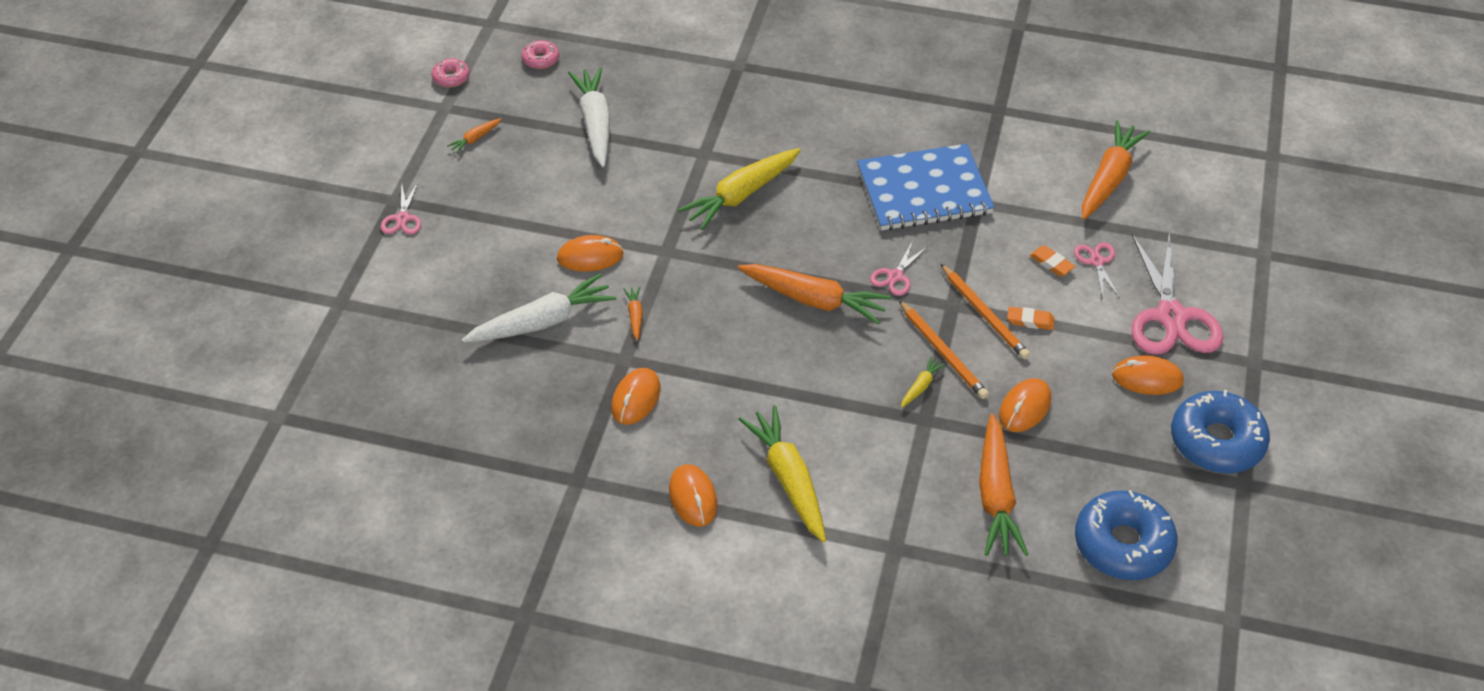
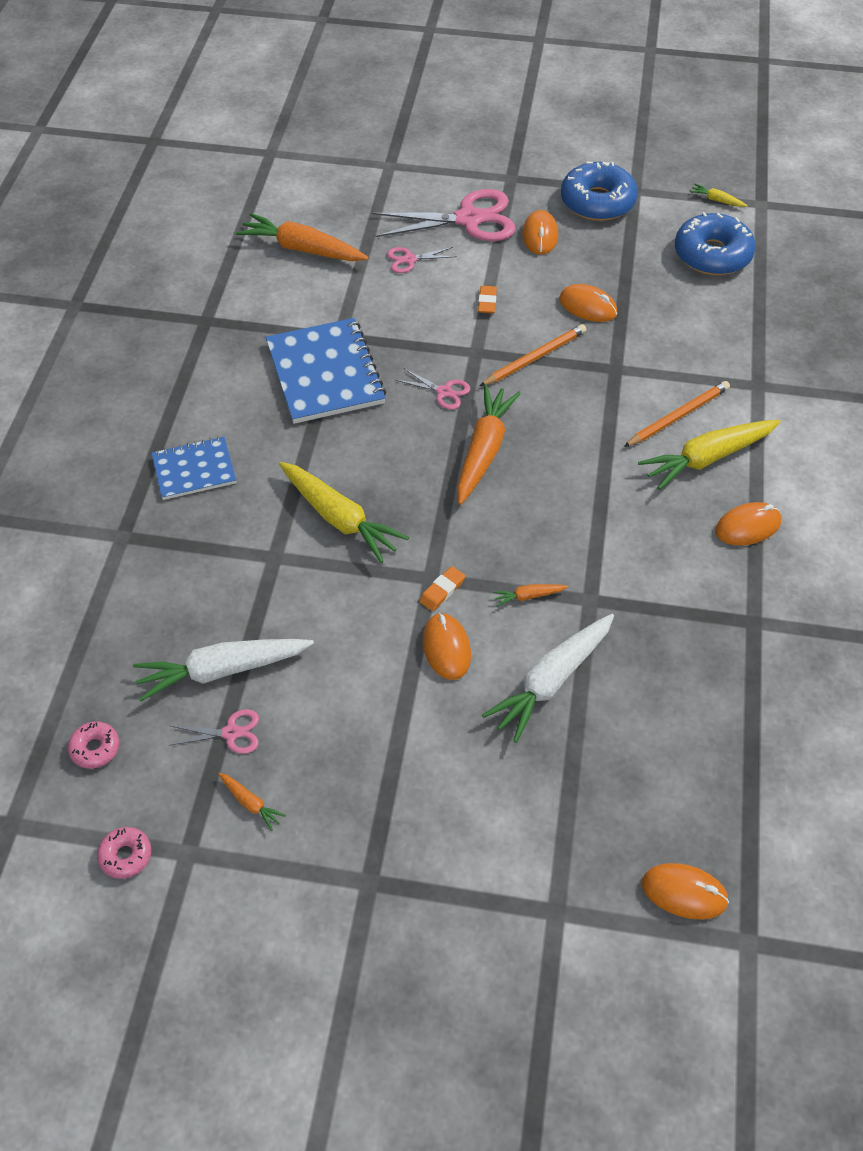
camera: 95 degrees left, 5 degrees up
(402, 218) = (402, 865): pink scissors -> pink scissors (231, 733)
(543, 322) = (551, 681): white carrot -> white carrot turned 105 degrees counterclockwise
(636, 399) = (640, 584): orange mouse -> orange mouse (684, 892)
(807, 105) = (194, 470): none -> blue notebook
(921, 386) = (577, 372): yellow carrot -> yellow carrot (716, 200)
(984, 314) = (484, 331): orange pencil -> orange pencil (678, 416)
(996, 496) = (686, 324): orange carrot -> none
(1051, 263) = (415, 287): orange eraser -> orange eraser (442, 591)

